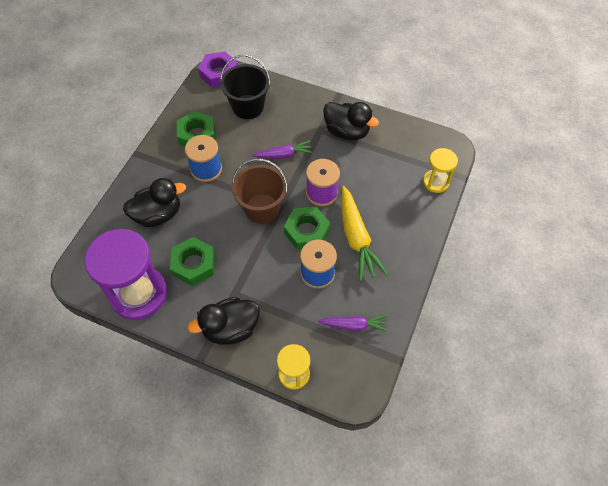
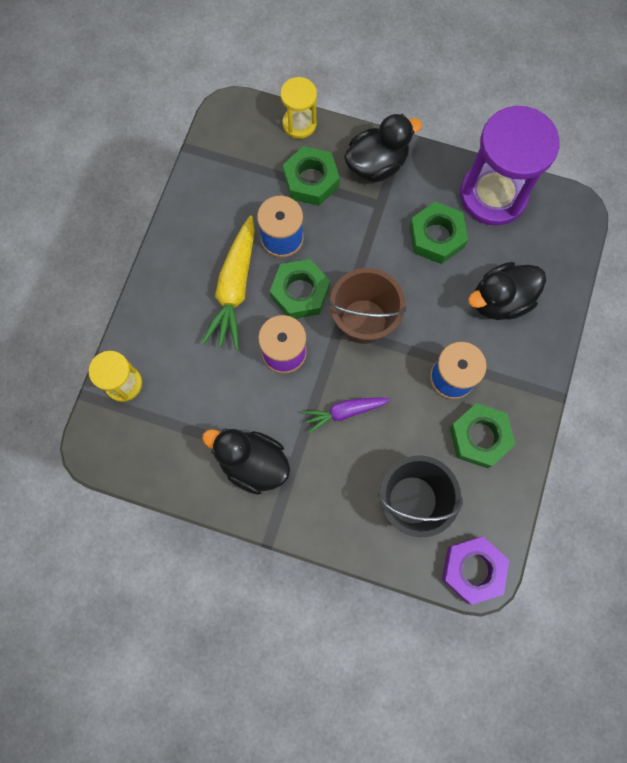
camera: 175 degrees right, 15 degrees up
(289, 319) = (311, 180): none -> green nut
(354, 325) = (235, 179): purple carrot -> none
(356, 238) = (234, 288): yellow carrot -> yellow carrot turned 150 degrees counterclockwise

